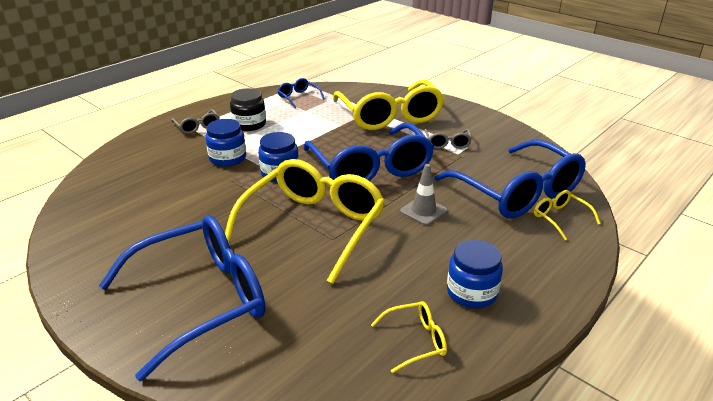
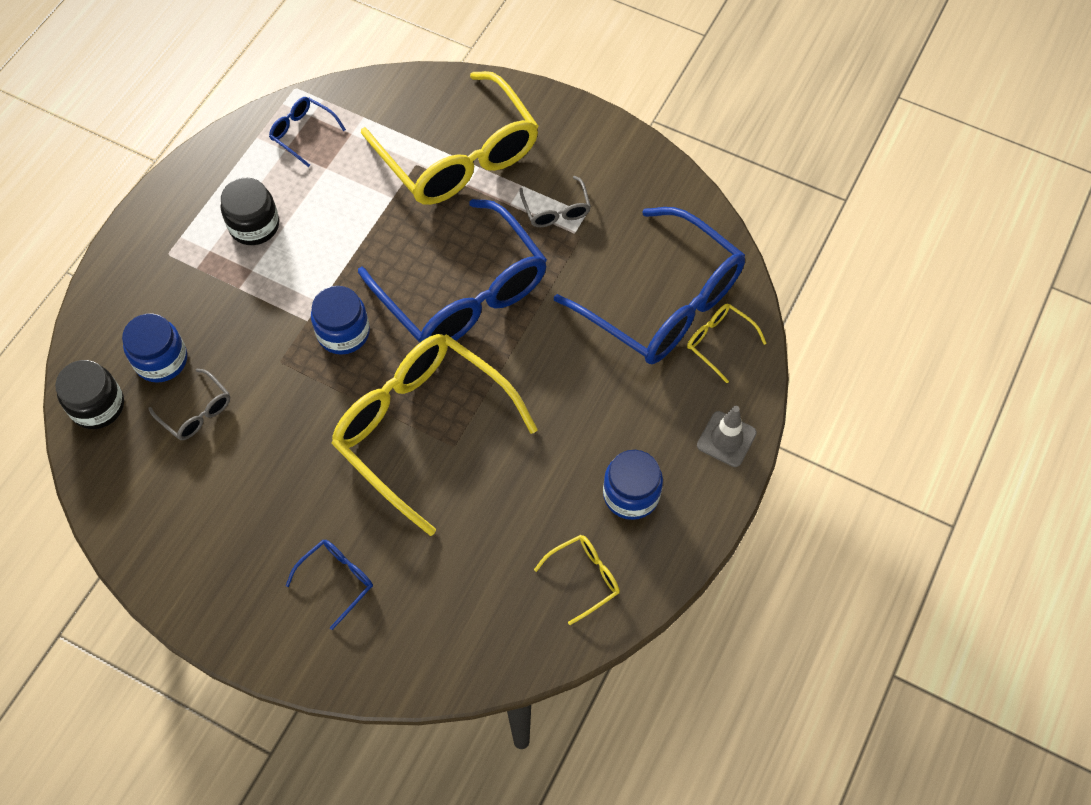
camera: 15 degrees left, 30 degrees up
(98, 180) = (97, 406): none -> black jar
(197, 126) = (177, 248): grey glasses -> grey glasses (196, 412)
(200, 300) = (337, 580): blue glasses -> blue glasses, size x0.42
(227, 158) = (257, 316): blue jar -> blue jar (161, 360)
(313, 226) = (423, 429): yellow glasses -> yellow glasses turned 60 degrees counterclockwise
(423, 211) = (552, 368): grey traffic cone -> grey traffic cone (726, 439)

